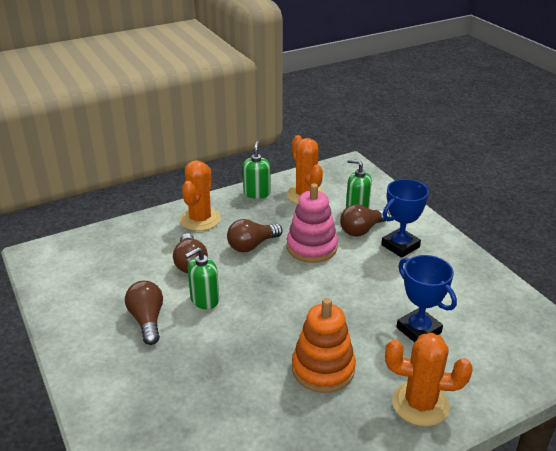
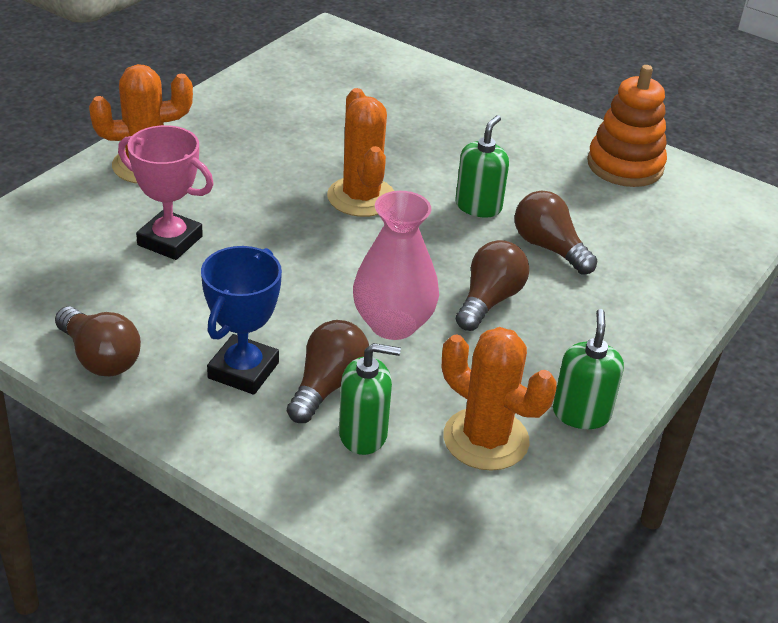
camera: 150 degrees right, 5 degrees up
(147, 320) = (521, 168): brown light bulb -> brown light bulb (100, 358)
(200, 219) = (616, 323): orange cactus -> orange cactus (361, 197)
(257, 193) = (581, 413): green soap dispenser -> green soap dispenser turned 150 degrees counterclockwise
(311, 247) = (393, 324): pink stacking toy -> pink vase
(323, 369) = (274, 171): orange stacking toy -> orange stacking toy (625, 165)
(418, 330) = (170, 241): blue trophy -> pink trophy

